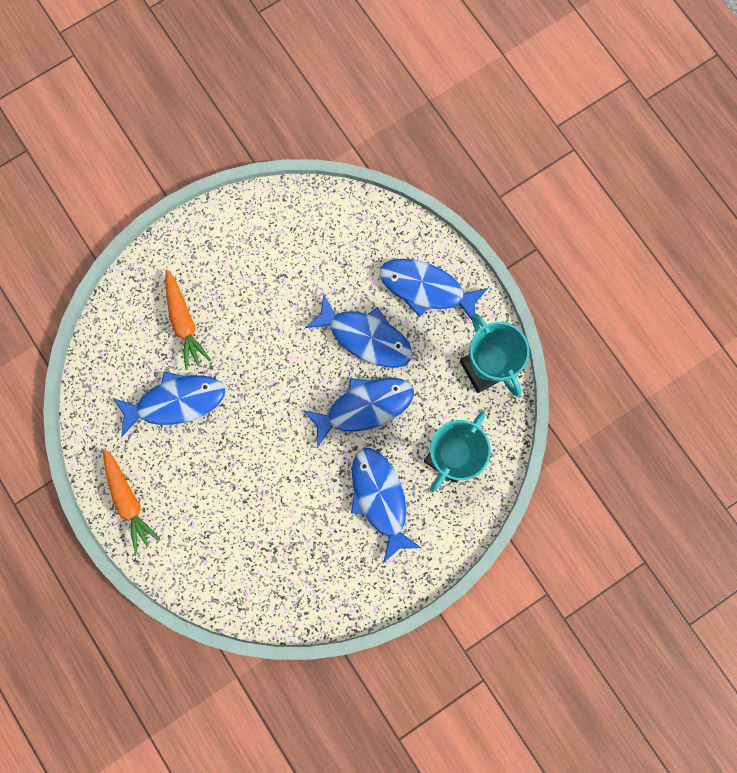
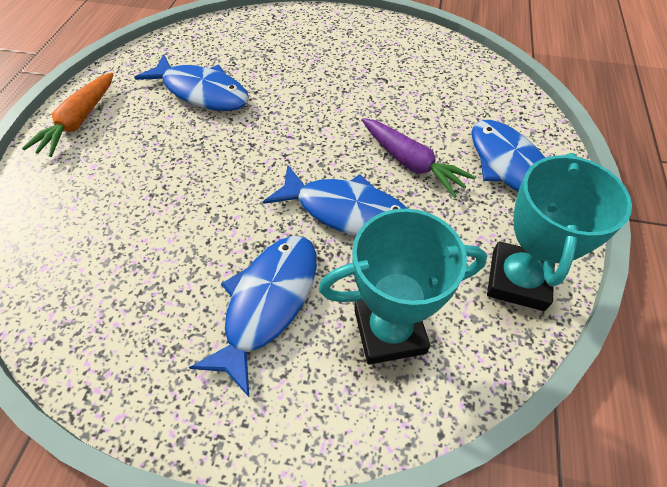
camera: 45 degrees right, 25 degrees down
(184, 322) = (274, 56): orange carrot -> none
(365, 337) = (410, 163): blue fish -> purple carrot

